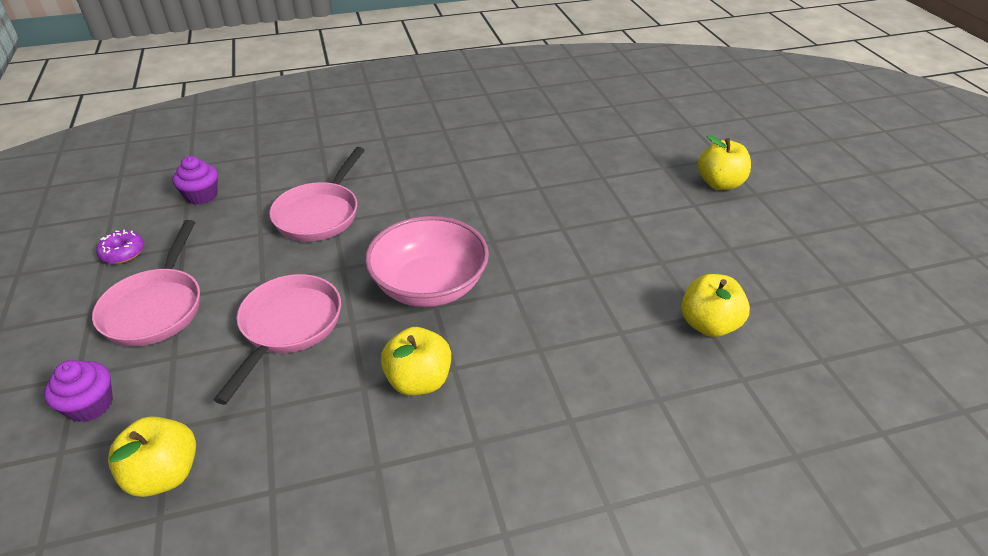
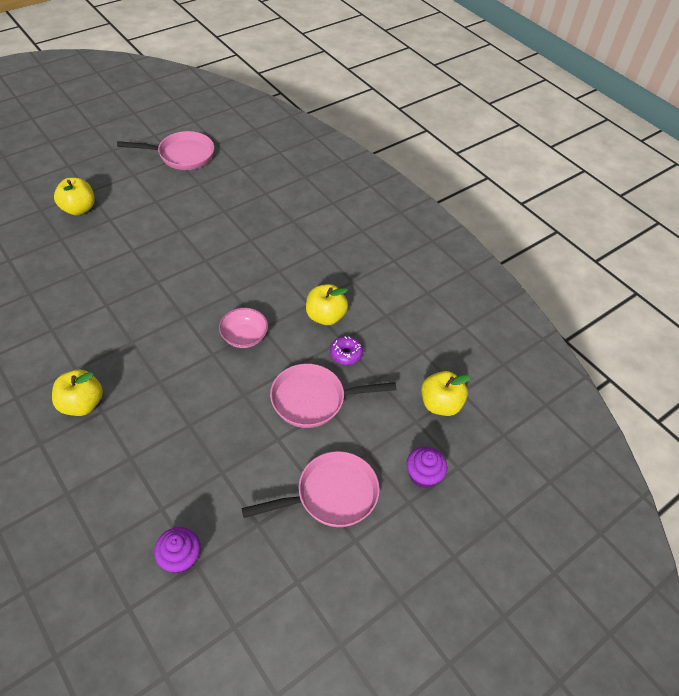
camera: 115 degrees left, 10 degrees up
(123, 253) = (283, 569): purple donut -> purple donut (346, 354)
(320, 214) = (182, 440): pink pan -> pink pan (182, 155)
(429, 286) = (244, 337): pink bowl -> pink bowl, size x0.57
(708, 324) = (230, 206): yellow apple -> yellow apple (82, 404)

